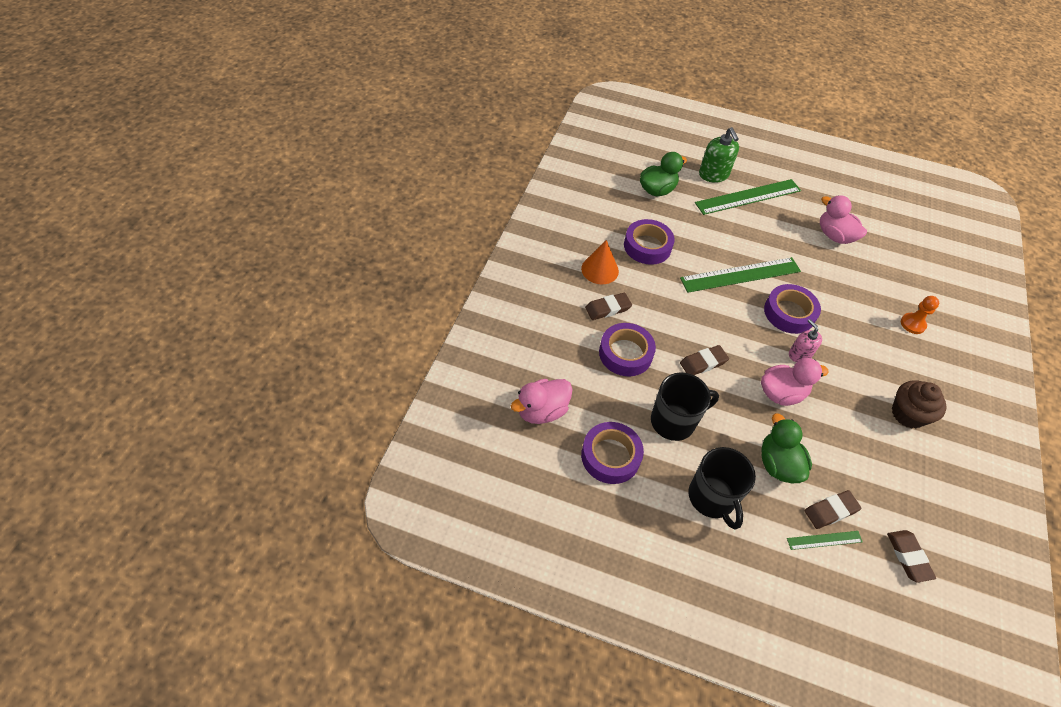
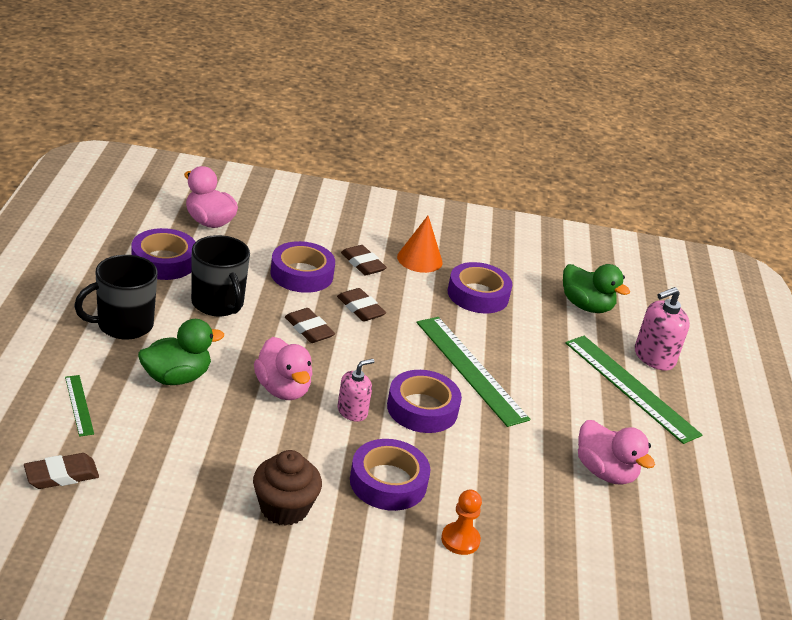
camera: 75 degrees right, 20 degrees down
(713, 174) = (654, 357): green soap dispenser -> pink soap dispenser
(830, 511) = (118, 414): brown eraser -> brown eraser (360, 308)
(834, 236) = (605, 472): pink duck -> pink duck turned 105 degrees clockwise
(869, 350) = (388, 482): none -> purple tape

